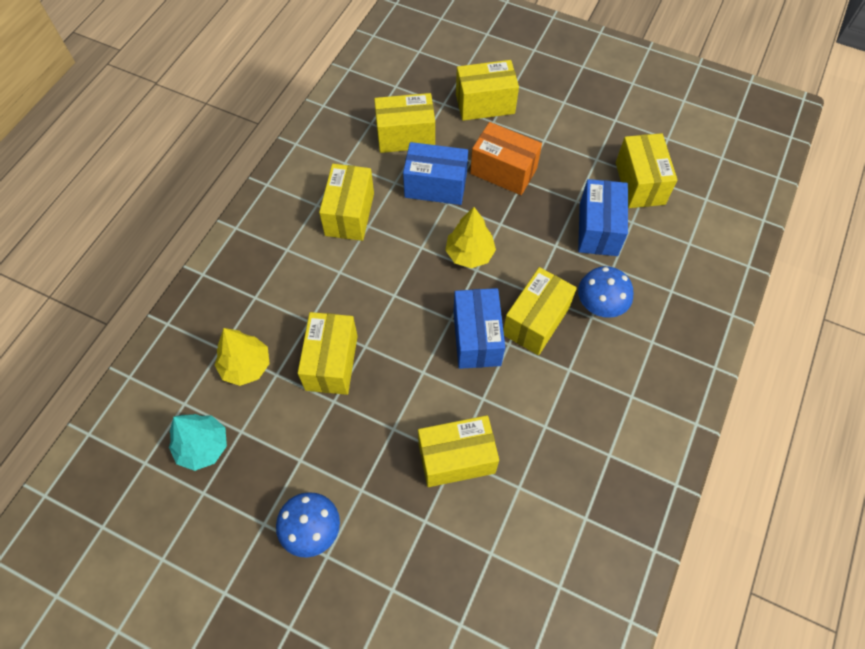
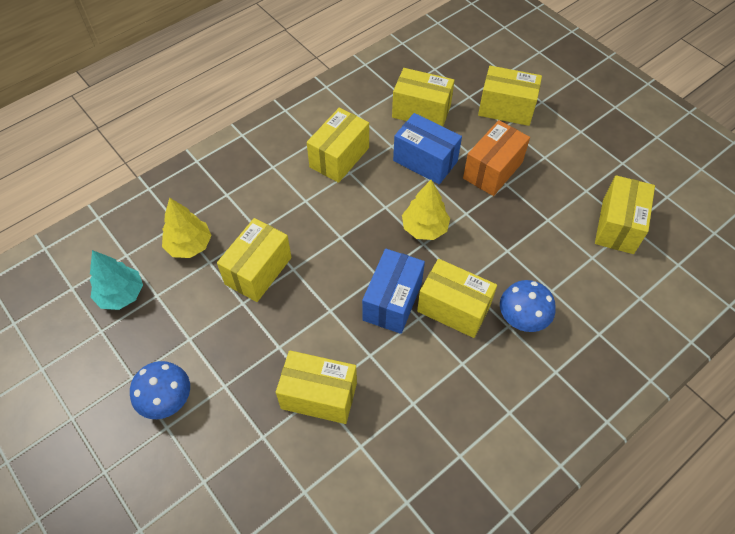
camera: 25 degrees right, 5 degrees down
(503, 171) = (492, 170): orange box -> orange box turned 75 degrees clockwise
(535, 321) = (453, 308): yellow box -> yellow box turned 60 degrees clockwise
(598, 229) = (555, 251): blue box -> none

